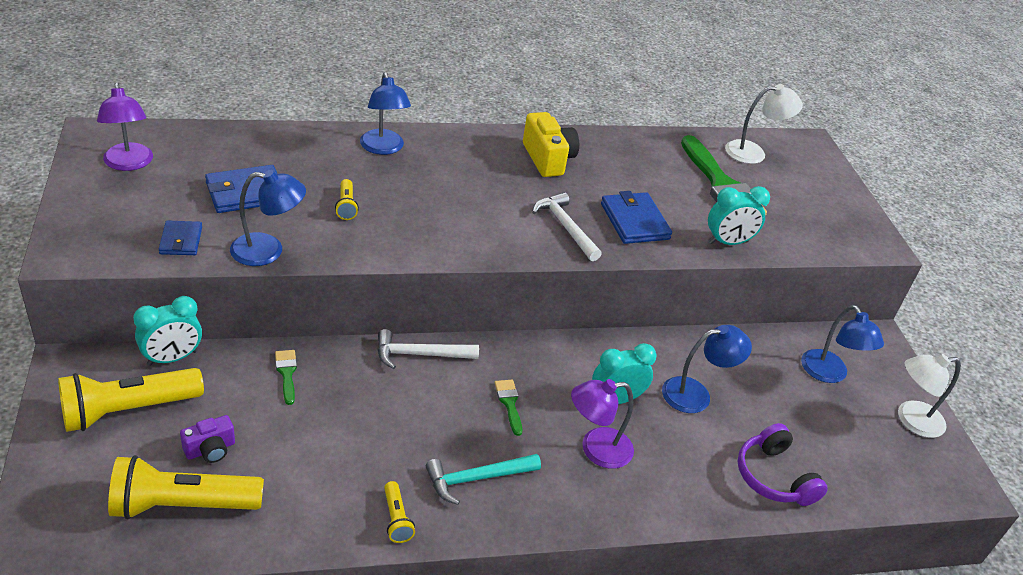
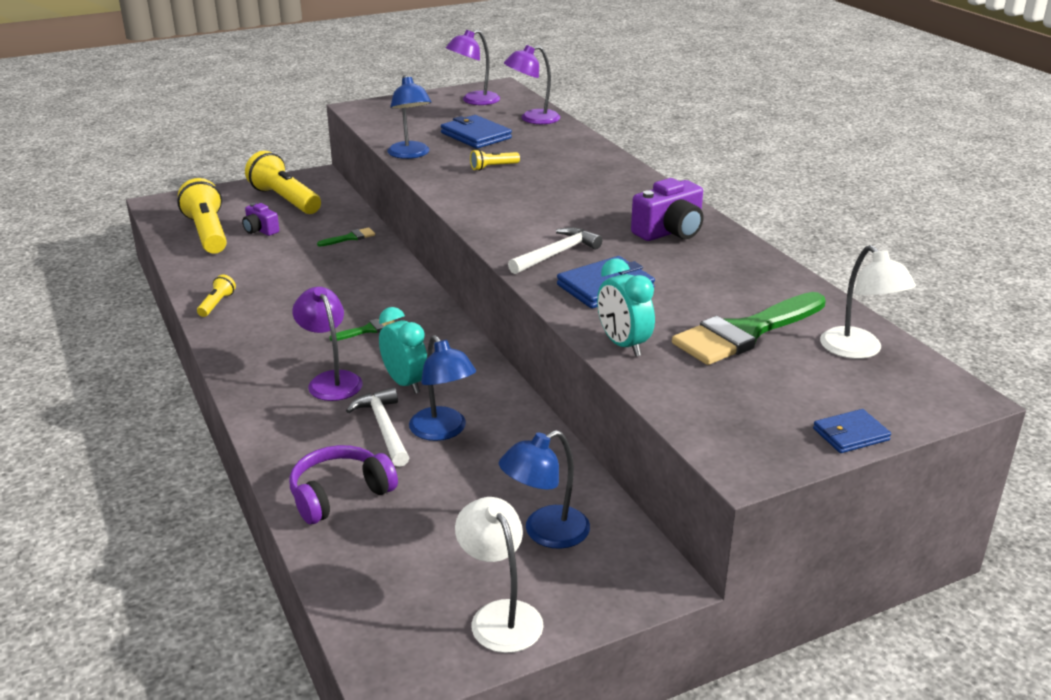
camera: 80 degrees right, 10 degrees down
(172, 358) = (342, 200): turquoise clock -> none
(181, 240) = (399, 130): blue wallet -> blue wallet (850, 434)
(227, 144) = (532, 119): none -> purple lamp
(383, 148) = (595, 165): blue lamp -> none
(396, 519) = (217, 304): yellow flashlight -> yellow flashlight turned 135 degrees clockwise
(419, 354) = (405, 281): white hammer -> white hammer (384, 427)
(476, 479) = (270, 328): turquoise hammer -> none
(548, 159) = (670, 232): yellow camera -> purple camera

